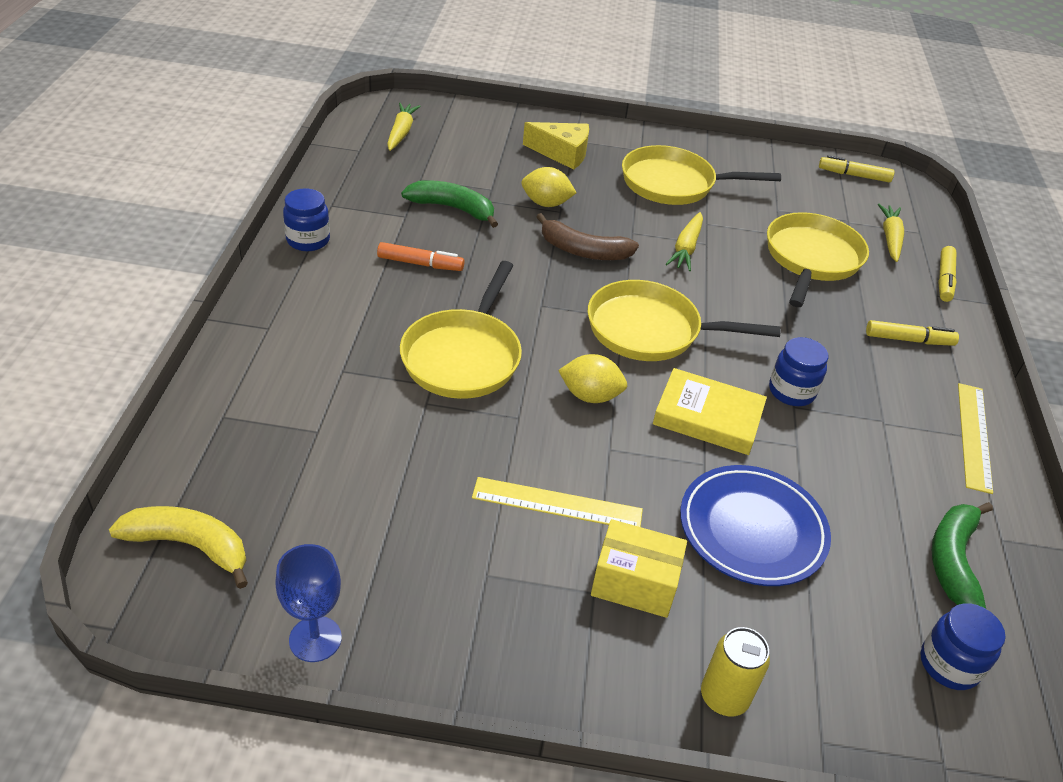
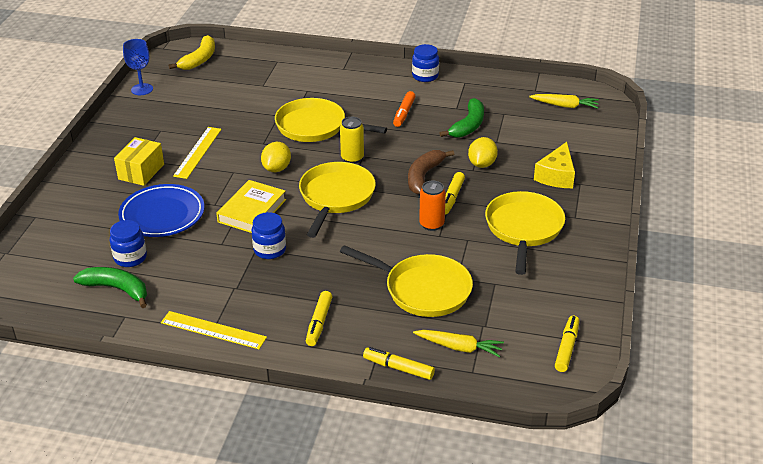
camera: 100 degrees right, 5 degrees down
(625, 230) = (452, 197): none -> yellow marker
(686, 248) = (431, 224): yellow carrot -> orange can
(724, 697) = (70, 191): yellow can -> yellow can (352, 158)
(949, 665) = (54, 269): blue jar -> blue jar (130, 258)

